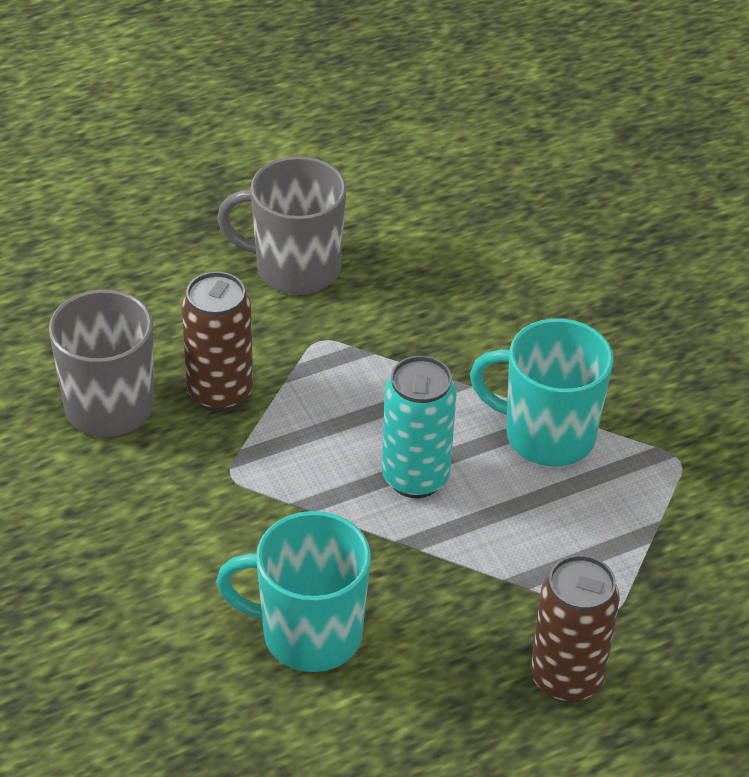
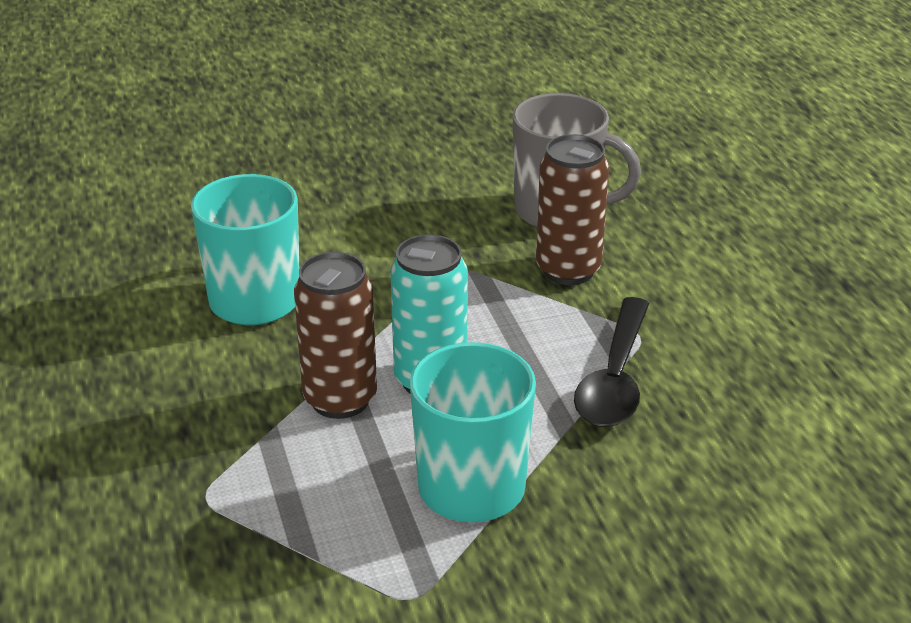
camera: 100 degrees right, 10 degrees down
(295, 269) = (754, 328): grey mug -> none
(385, 355) = (615, 378): none -> black spoon
(566, 678) = (136, 451): brown can -> brown can (340, 399)

